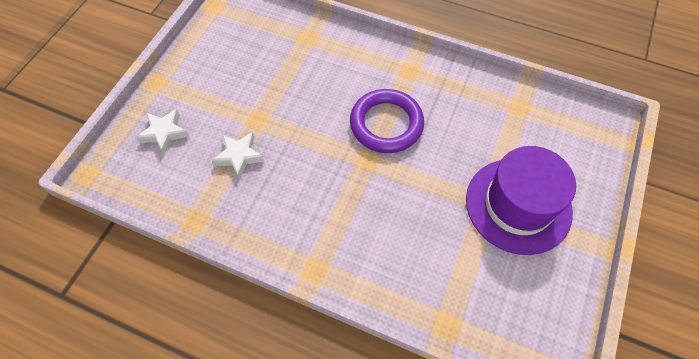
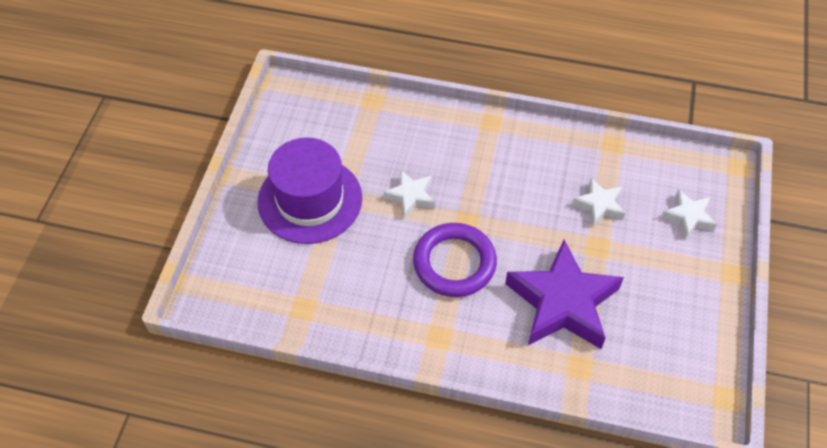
camera: 170 degrees right, 5 degrees down
(305, 80) = (562, 302): none -> purple star
(416, 193) = (411, 196): none -> white star

